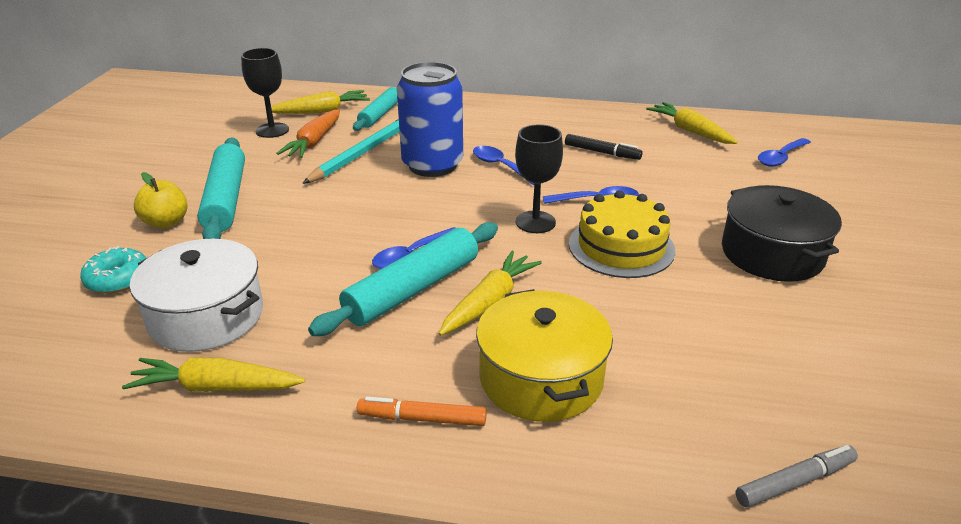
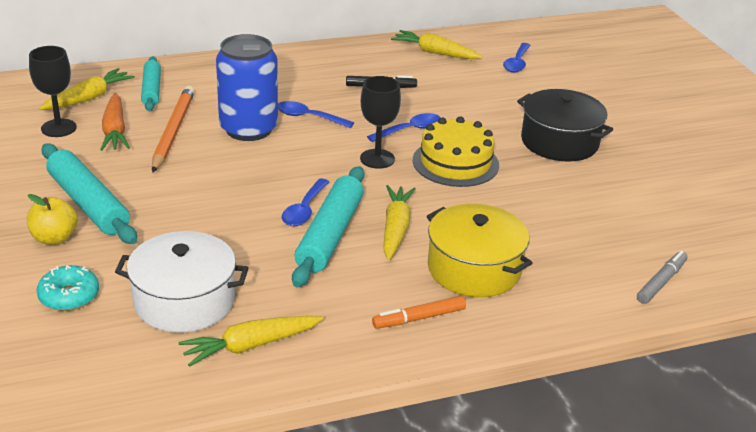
camera: 30 degrees left, 0 degrees up
(363, 153) = (173, 131): turquoise pencil -> orange pencil

